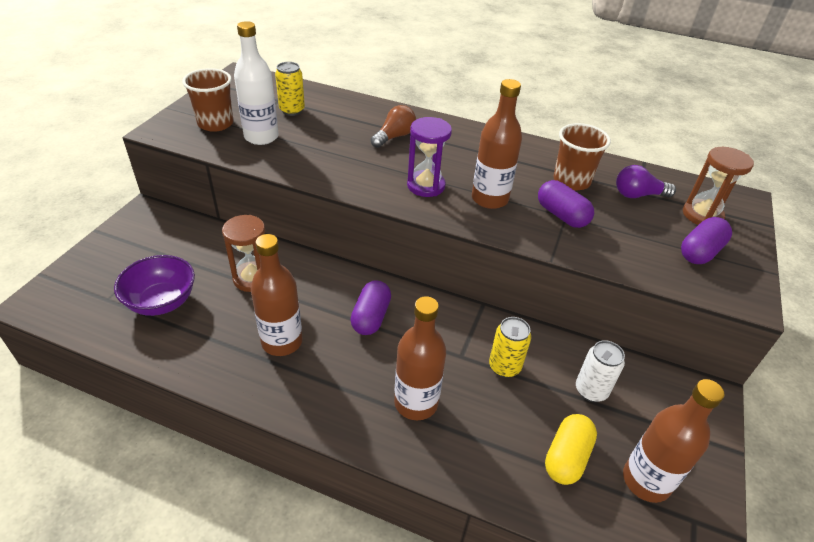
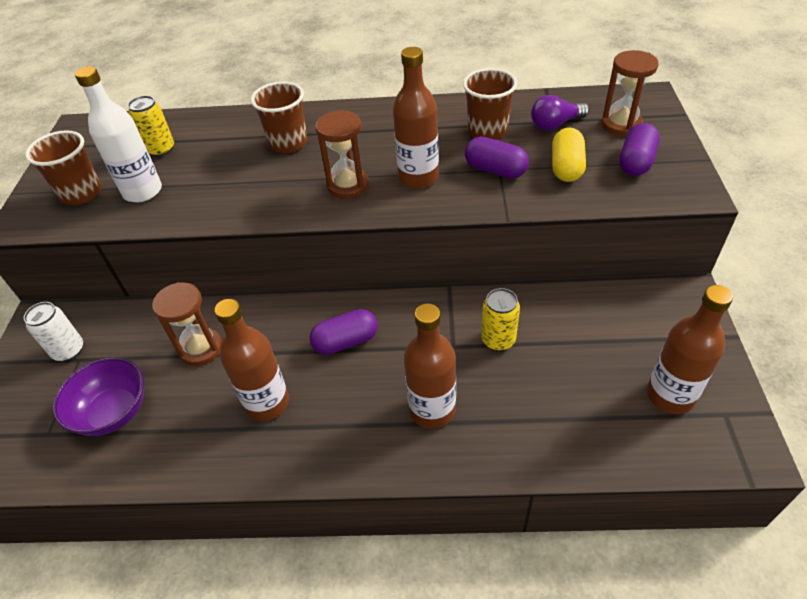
camera: 15 degrees left, 5 degrees up
(371, 317) = (346, 341): purple capsule -> purple capsule turned 75 degrees clockwise
(394, 137) = (288, 143): brown light bulb -> brown cup
(426, 186) = (348, 185): purple hourglass -> brown hourglass
(566, 457) = (593, 403): yellow capsule -> yellow capsule (566, 167)
(591, 390) = (586, 331): white can -> white can (69, 351)

